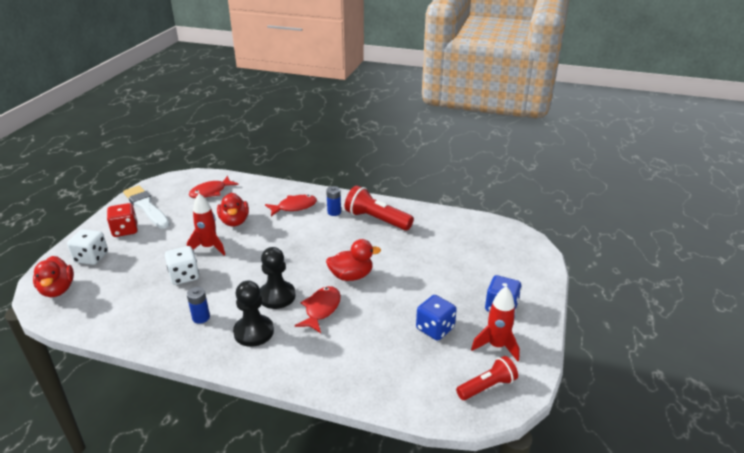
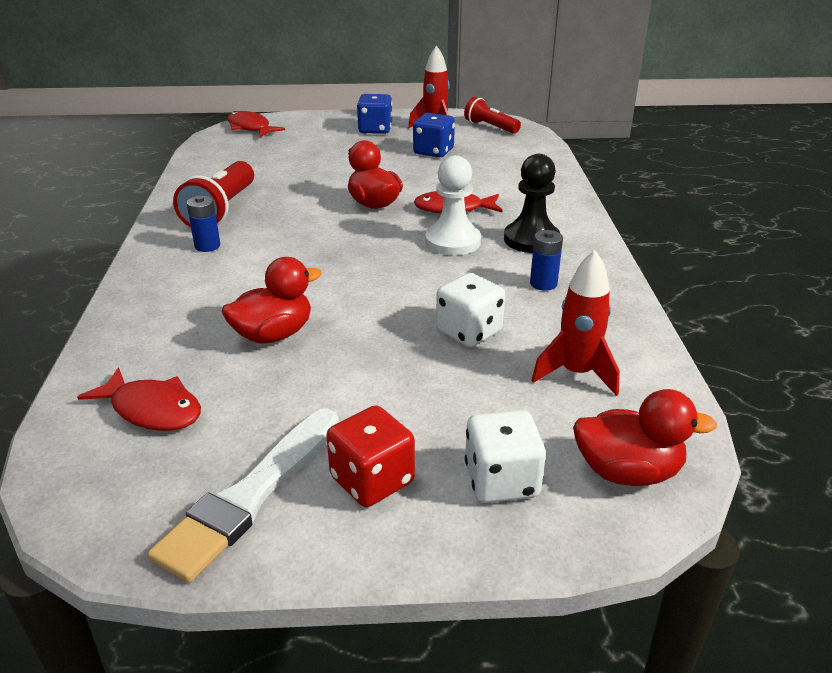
camera: 110 degrees left, 0 degrees up
(58, 290) = (627, 472): red duck -> red duck turned 45 degrees clockwise
(209, 247) = (373, 335): red rocket -> red rocket (576, 374)
(277, 296) = (452, 242): black pawn -> white pawn
(294, 207) = (199, 285): red fish -> red fish (250, 128)

